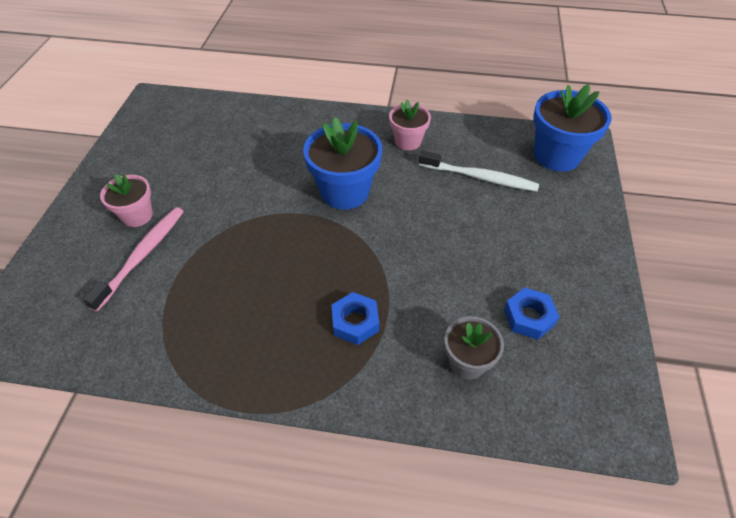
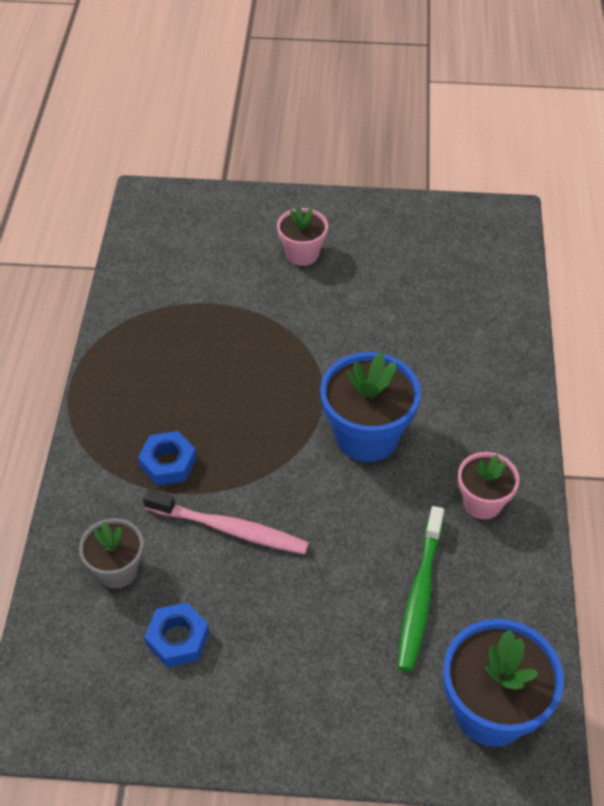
camera: 85 degrees right, 0 degrees up
(142, 255) = (247, 272): pink toothbrush -> pink toothbrush (229, 529)
(480, 177) = (420, 595): white toothbrush -> green toothbrush

